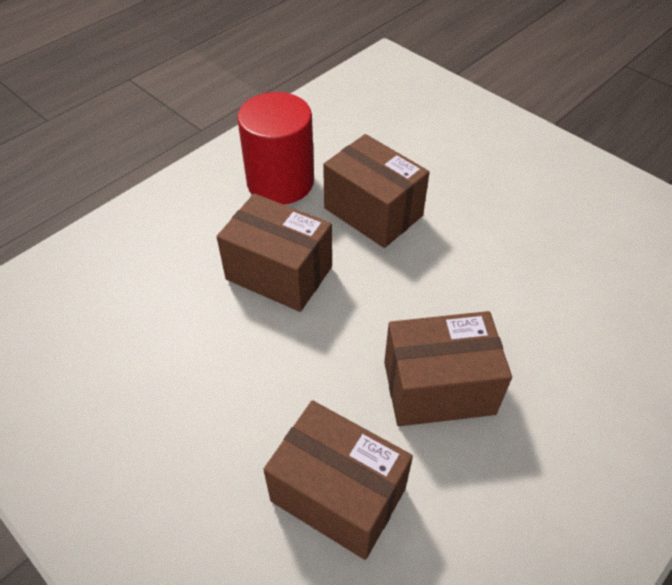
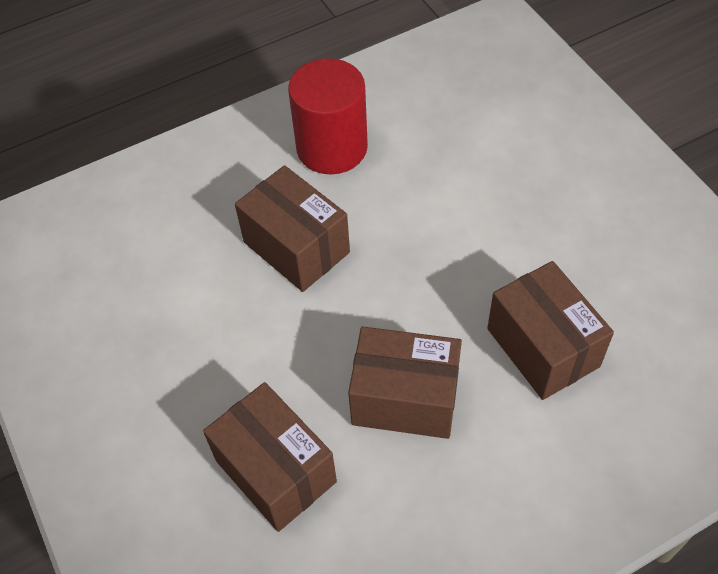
camera: 20 degrees right, 5 degrees up
(373, 212) = (414, 202): brown box -> brown box (543, 347)

